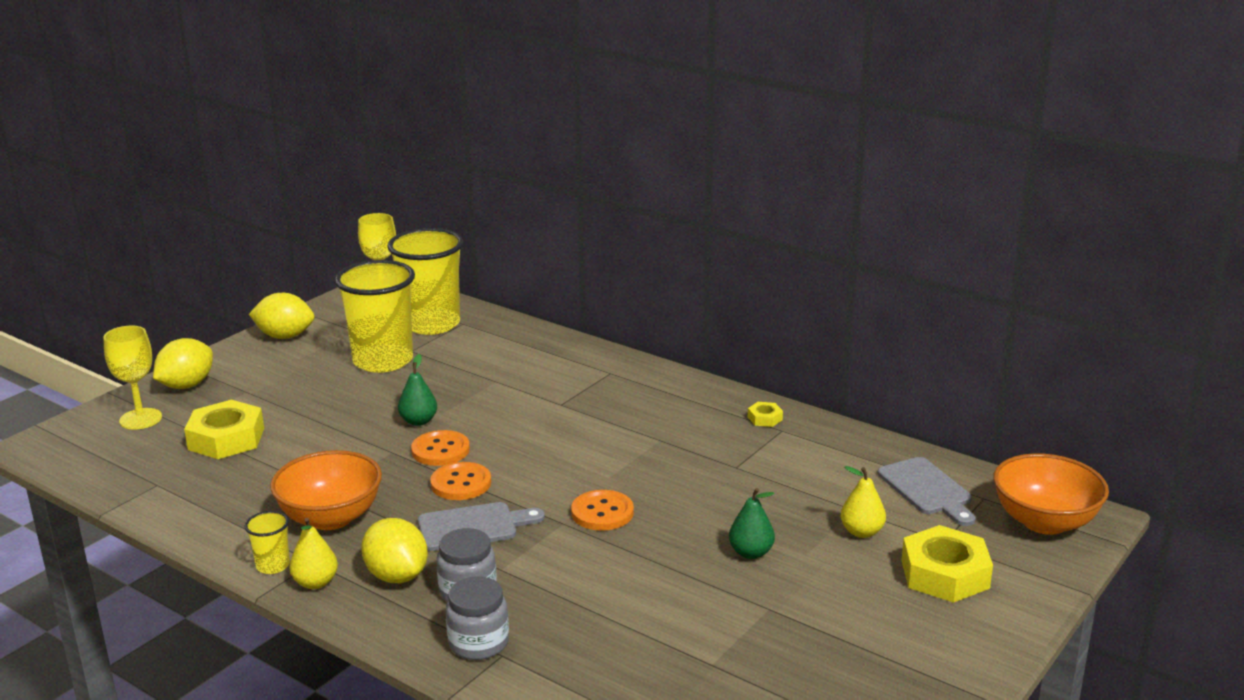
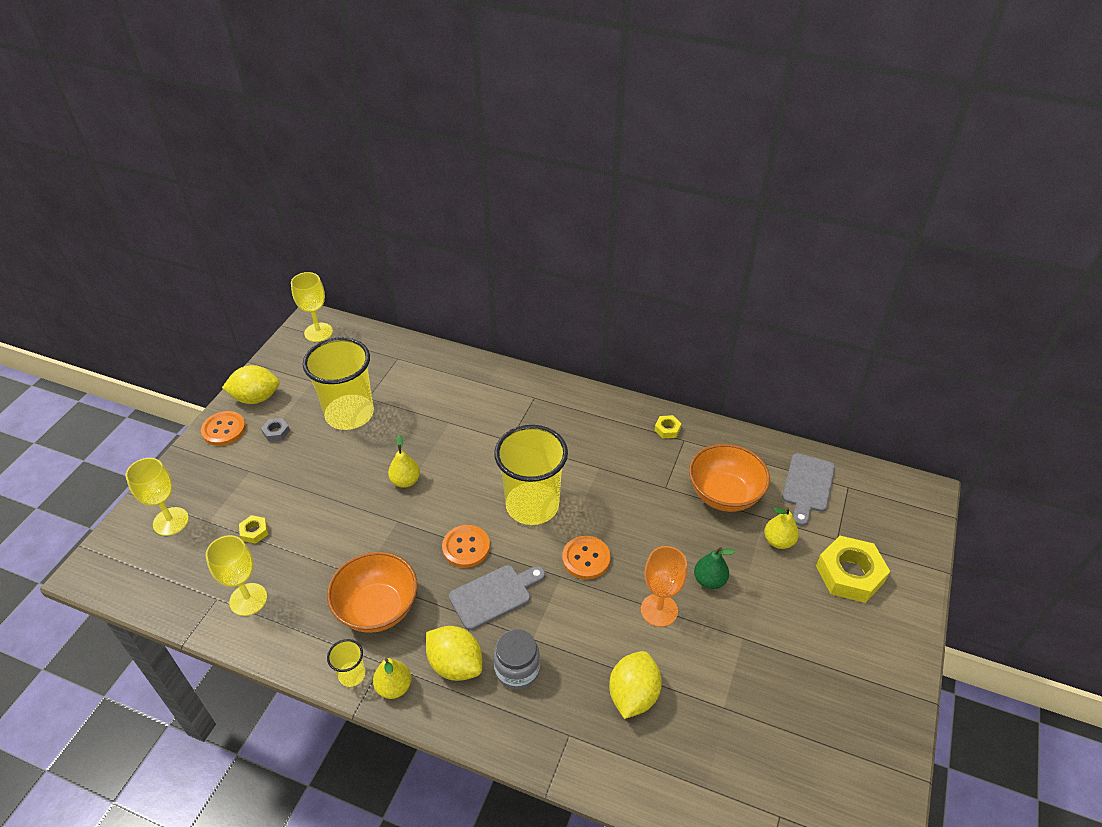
camera: 15 degrees left, 20 degrees up
(187, 385) = (195, 472): yellow lemon -> yellow lemon (633, 695)
(191, 490) = (248, 599): none -> yellow goblet
(226, 439) = (254, 531): yellow nut -> yellow nut, size x0.46
(292, 365) = (276, 432): none -> grey nut
(418, 421) = (405, 481): green pear -> yellow pear
(431, 324) = (373, 363): yellow cup -> yellow cup (532, 505)
(440, 450) = (435, 512): orange button -> orange button (224, 429)
(478, 643) = (547, 726): grey jar -> none
(671, 568) = (659, 610): none -> orange goblet
(927, 490) = (807, 486): grey cutting board -> grey cutting board turned 60 degrees clockwise
(1044, 522) = (896, 504): orange bowl -> orange bowl (724, 494)

